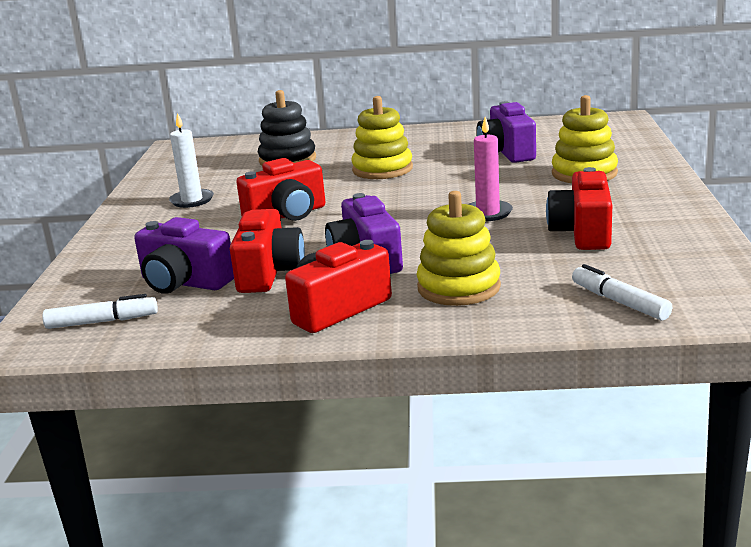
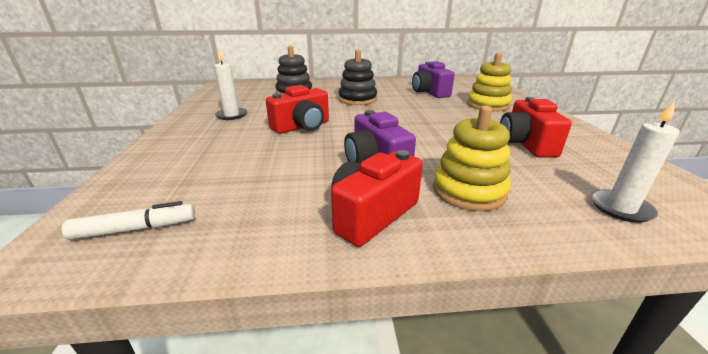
camera: 10 degrees left, 5 degrees up
(184, 282) = (224, 183): purple camera -> none
(269, 273) = (298, 174): red camera -> none
(382, 169) = (357, 99): yellow stacking toy -> black stacking toy
(488, 213) = (445, 128): pink candle -> none
(619, 302) = (620, 208): white marker -> white candle

